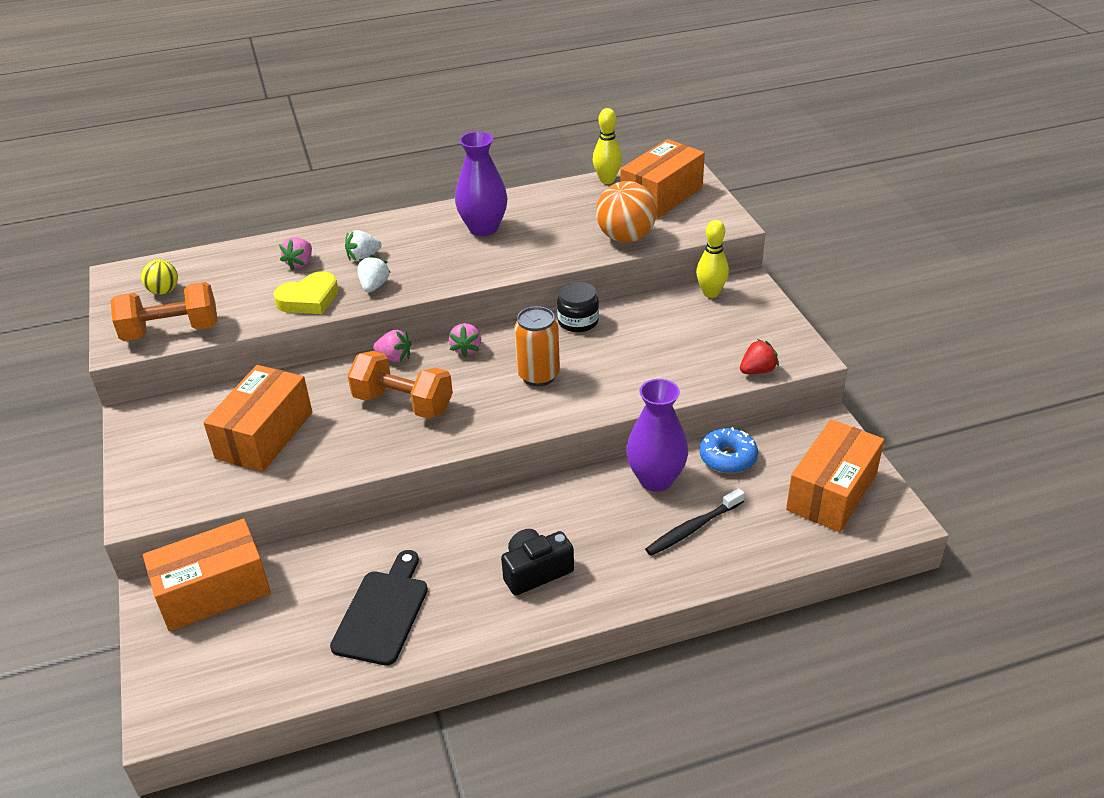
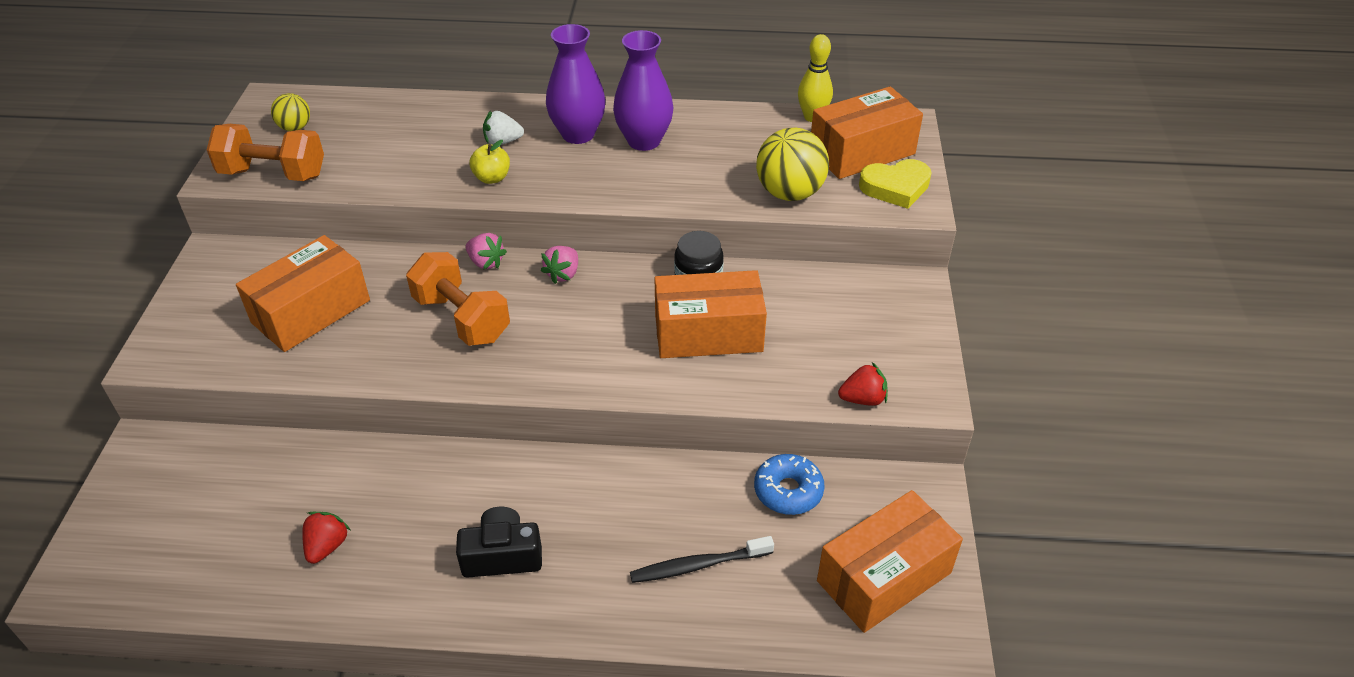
camera: 20 degrees right, 5 degrees up
(213, 591) = (190, 462): orange box -> orange box (708, 333)
(300, 263) = (438, 132): pink strawberry -> none
(309, 299) = (420, 175): yellow heart -> yellow heart (895, 187)
(374, 286) = (492, 178): white strawberry -> yellow apple
(383, 612) = (327, 546): black cutting board -> red strawberry
(538, 375) = (617, 329): orange can -> none
(625, 237) = (789, 193): orange ball -> yellow ball
(656, 479) = (692, 490): purple vase -> purple vase (578, 134)
(710, 293) = (866, 284): yellow bowling pin -> none

